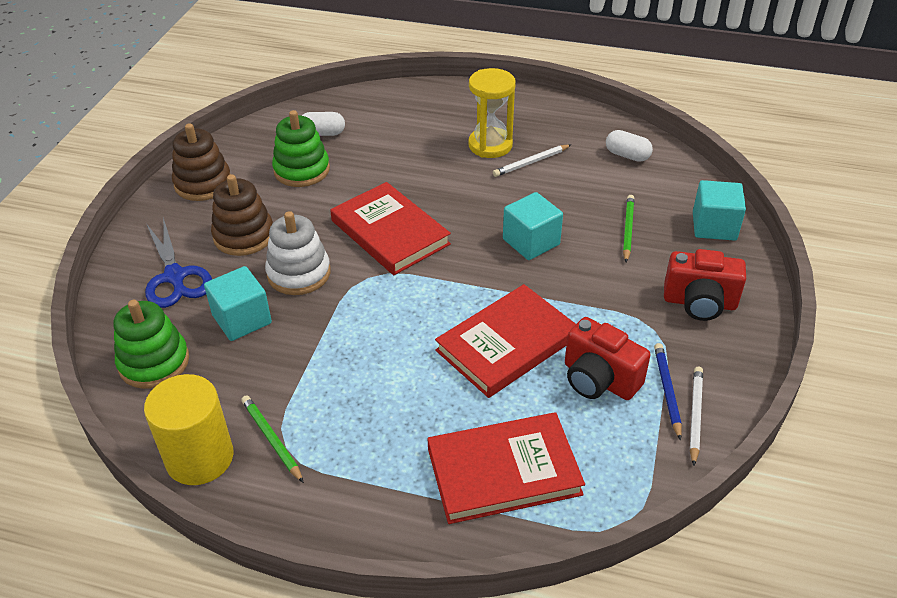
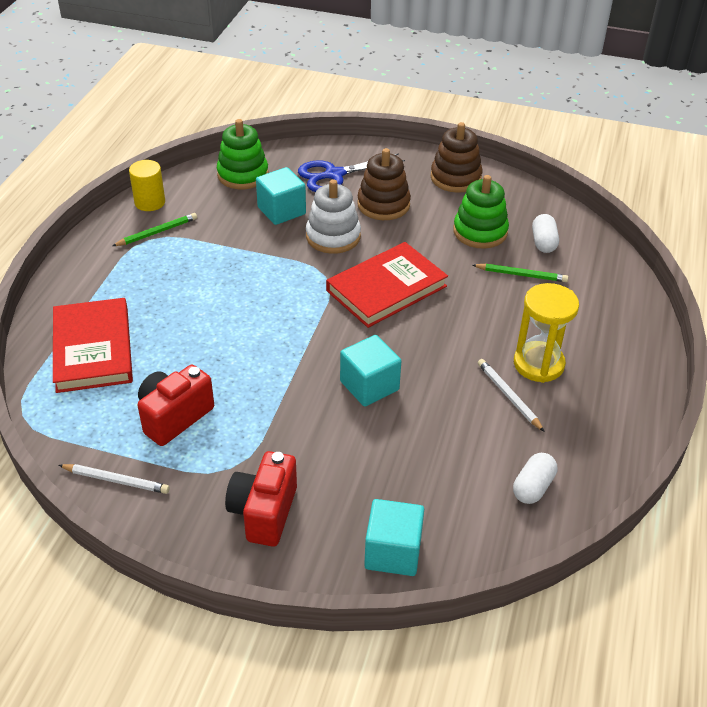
camera: 90 degrees right, 0 degrees up
(199, 457) = (150, 202): yellow cylinder -> yellow cylinder, size x0.65
(506, 344) = (229, 359): red book -> none
(627, 229) = (388, 467): green pencil -> green pencil (521, 275)
(667, 391) = (150, 464): blue pencil -> none

